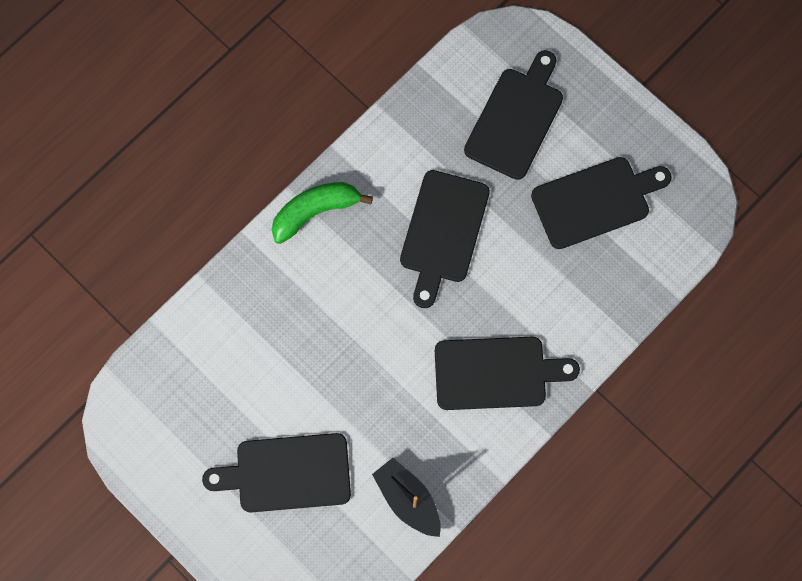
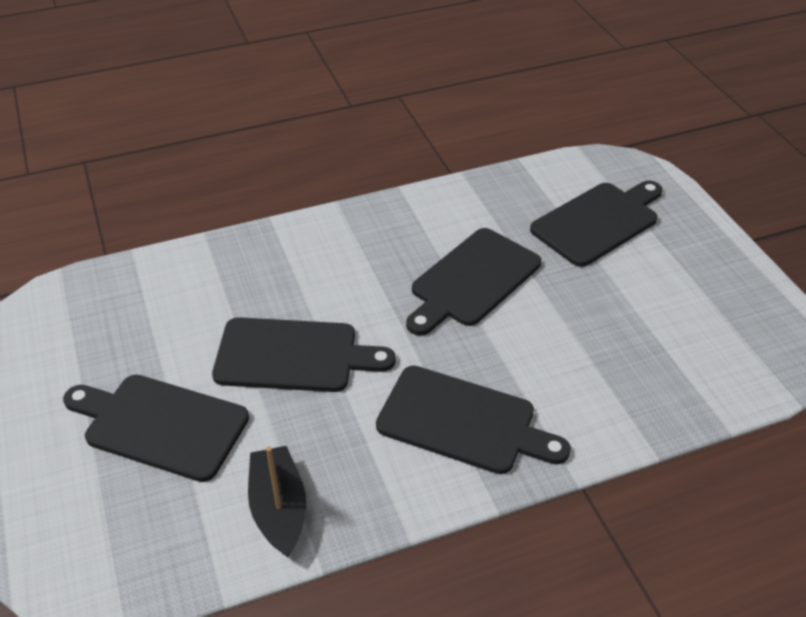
camera: 25 degrees right, 30 degrees down
(315, 212) = (350, 224): green banana -> none
(595, 201) = (658, 310): black cutting board -> black cutting board (293, 356)

